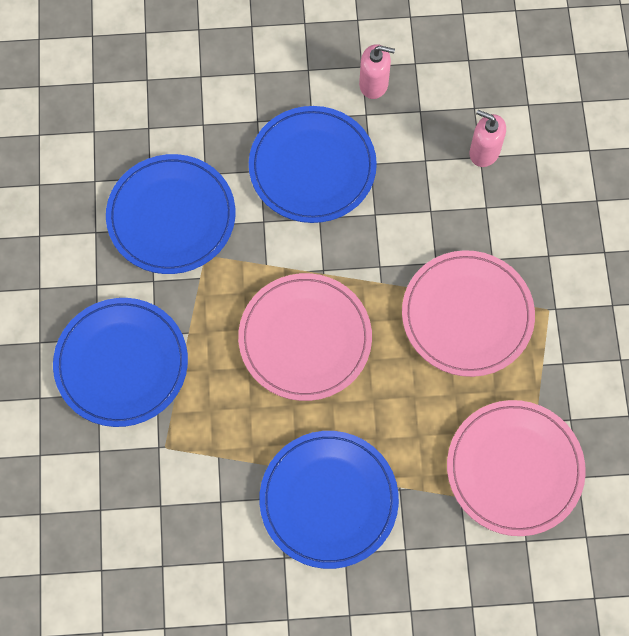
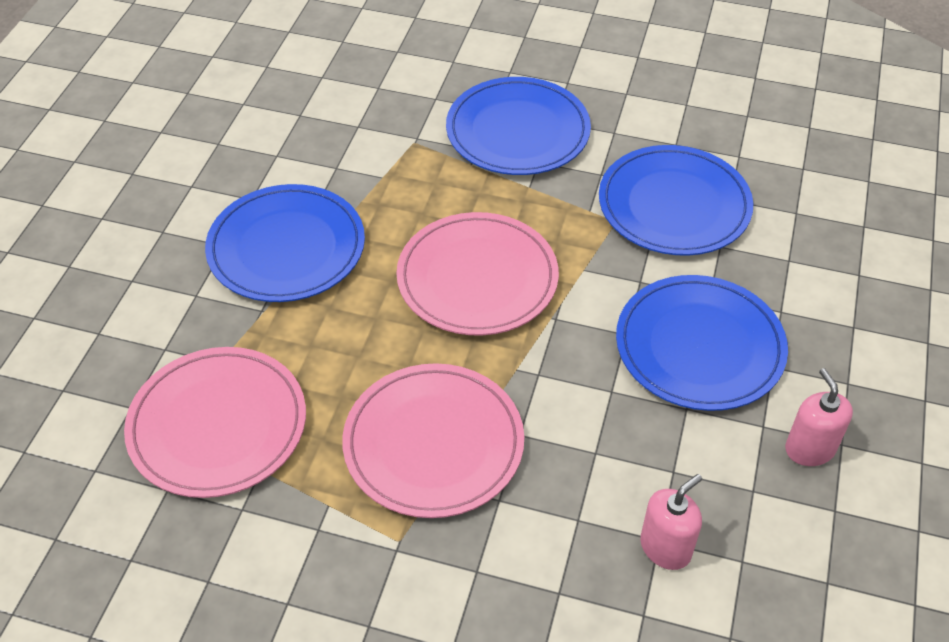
camera: 110 degrees right, 20 degrees down
(374, 84) = (809, 449): pink soap dispenser -> pink soap dispenser turned 135 degrees clockwise

